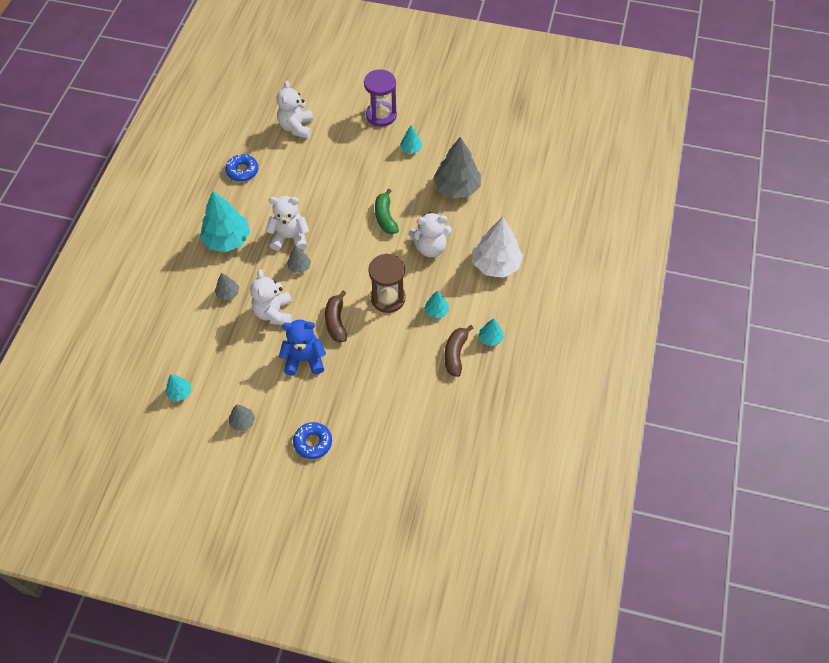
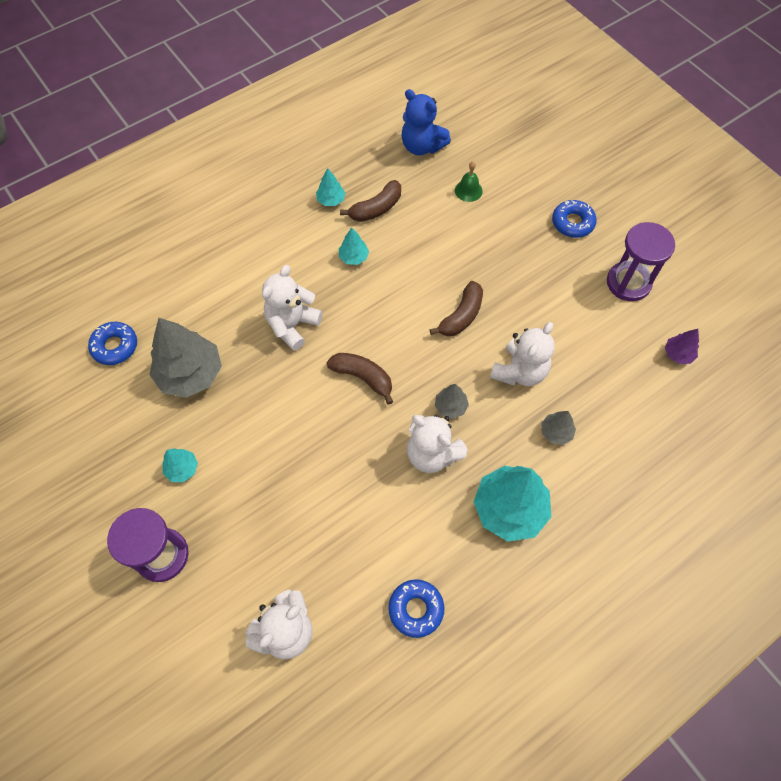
camera: 140 degrees left, 5 degrees up
(180, 393) = (678, 354): turquoise tree -> purple tree
(243, 422) = (628, 283): grey tree -> purple hourglass
(304, 359) = (524, 300): blue teddy bear -> blue teddy bear (422, 146)
(362, 248) = (363, 377): none -> brown banana
(385, 217) = (303, 397): green banana -> none
(388, 298) = (388, 303): brown hourglass -> none
(406, 414) = (468, 190): none -> green bell
(430, 247) = (292, 325): white teddy bear -> white teddy bear turned 90 degrees counterclockwise
(496, 264) = (249, 260): white tree -> none
(511, 173) = (115, 346): none -> blue donut

